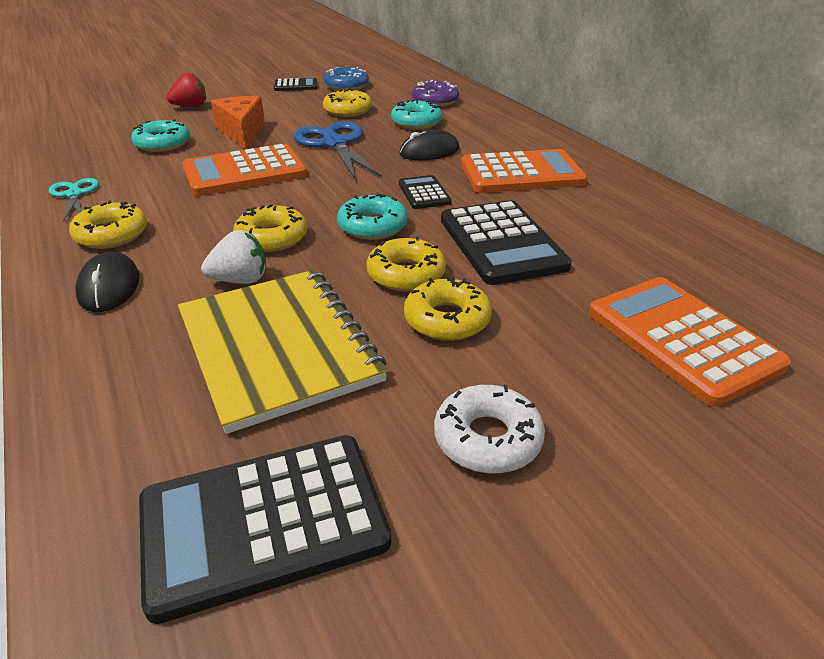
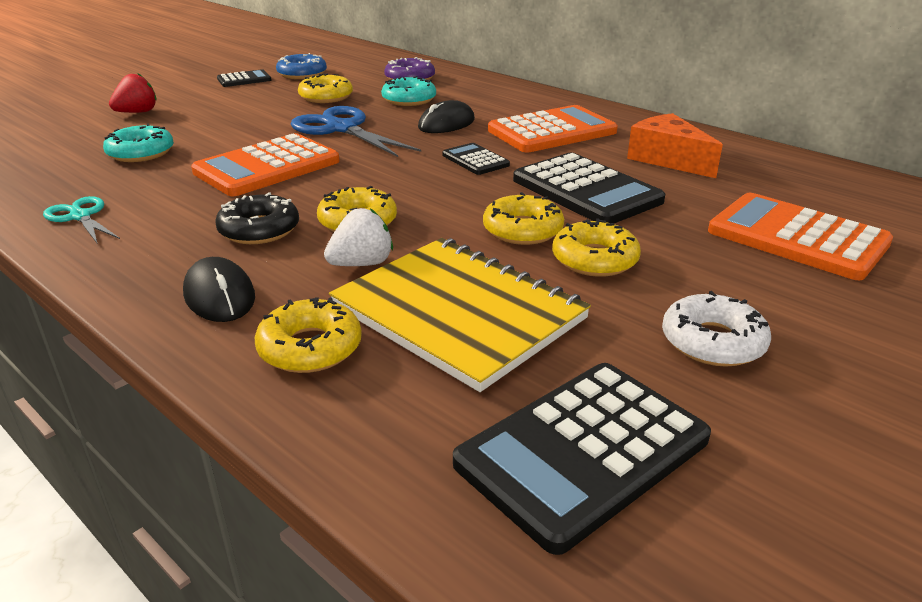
camera: 20 degrees left, 5 degrees down
(112, 235) = (170, 247): yellow donut -> yellow donut (310, 348)
(189, 231) = (259, 230): none -> black donut
(242, 132) = (225, 130): orange cheese -> orange cheese (667, 159)
(373, 226) = (452, 195): turquoise donut -> none

